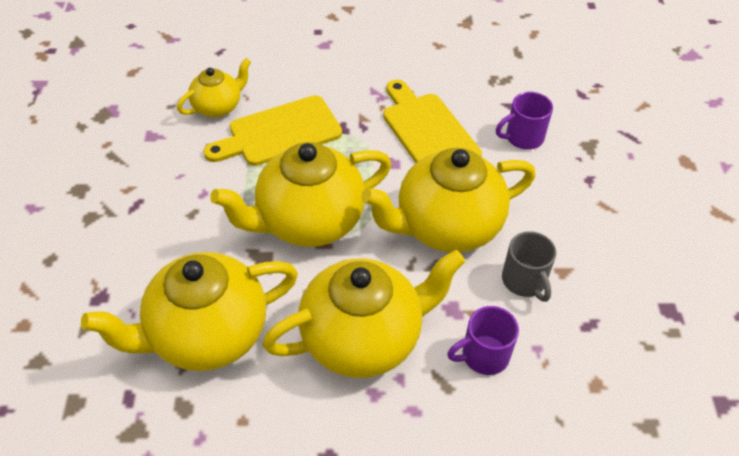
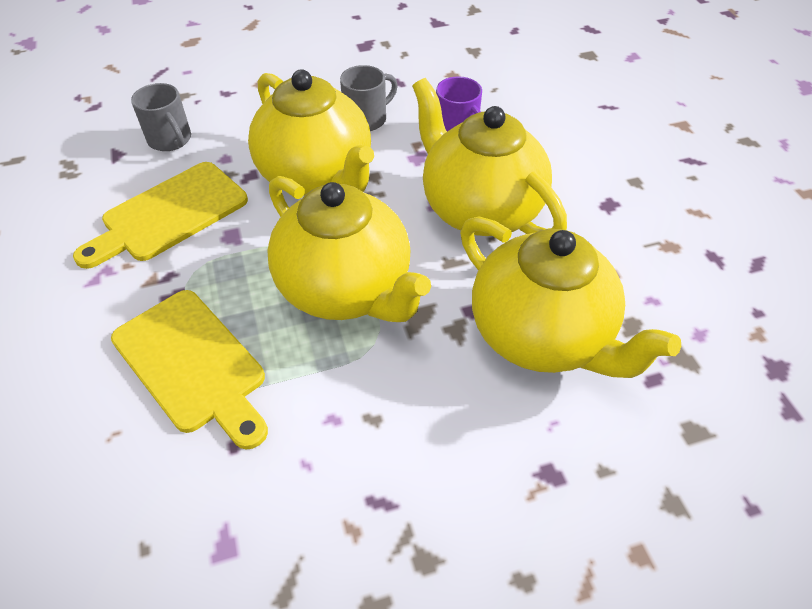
camera: 105 degrees left, 0 degrees up
(218, 107) = (140, 468): yellow teapot -> none
(523, 137) = (170, 140): purple mug -> grey mug

